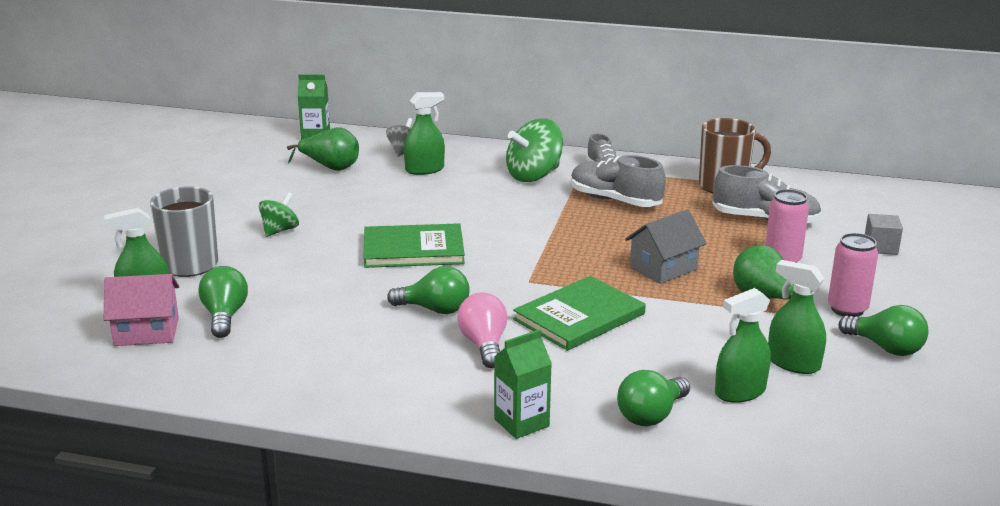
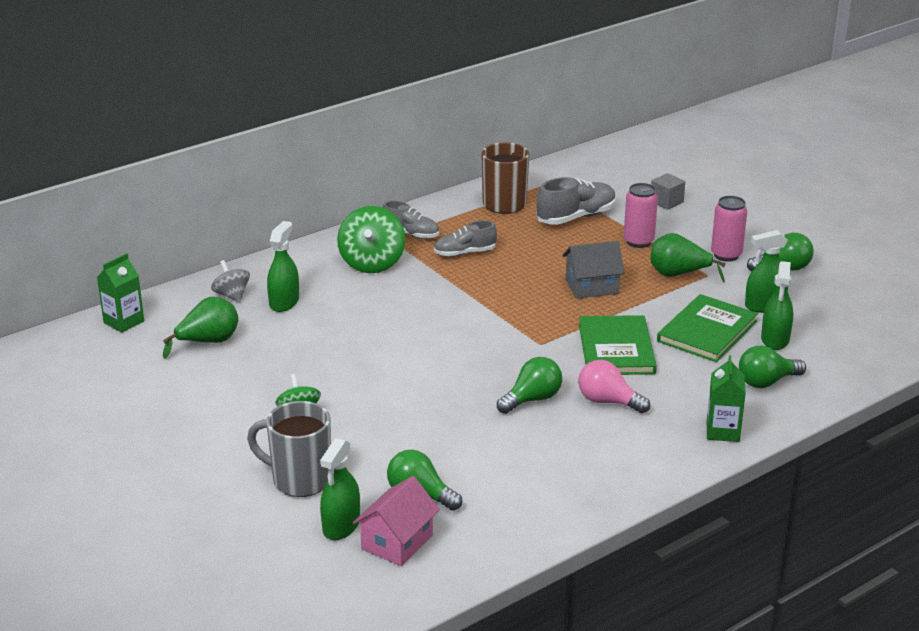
camera: 50 degrees left, 5 degrees up
(413, 249) = (424, 368): green book -> green book (707, 331)
(615, 200) = (464, 253): grey shoe -> grey shoe, size x0.67
(651, 415) = (766, 382): green light bulb -> green light bulb turned 75 degrees clockwise
(663, 268) = (592, 286): grey house -> grey house turned 75 degrees clockwise

